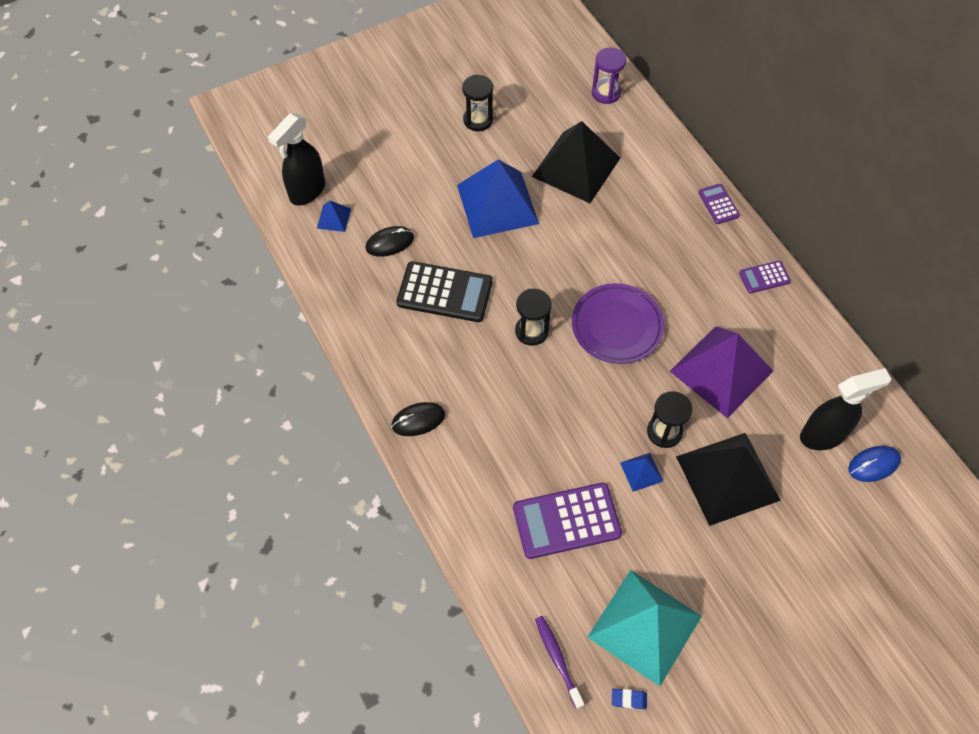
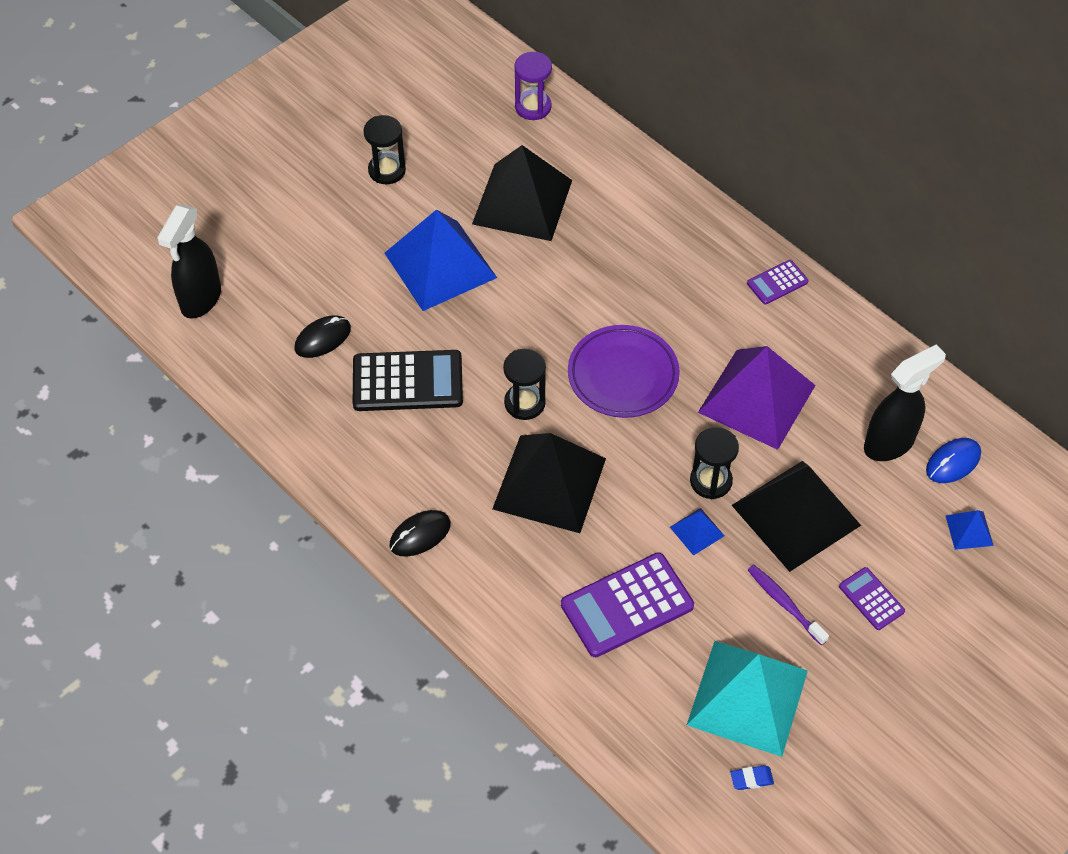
camera: 15 degrees left, 5 degrees down
(333, 218) = (244, 324): blue pyramid -> blue pyramid (969, 530)
(532, 402) = (549, 483): none -> black pyramid
(557, 659) = (660, 757): purple toothbrush -> purple toothbrush (784, 603)
(718, 204) = (702, 210): purple calculator -> purple calculator (871, 599)

